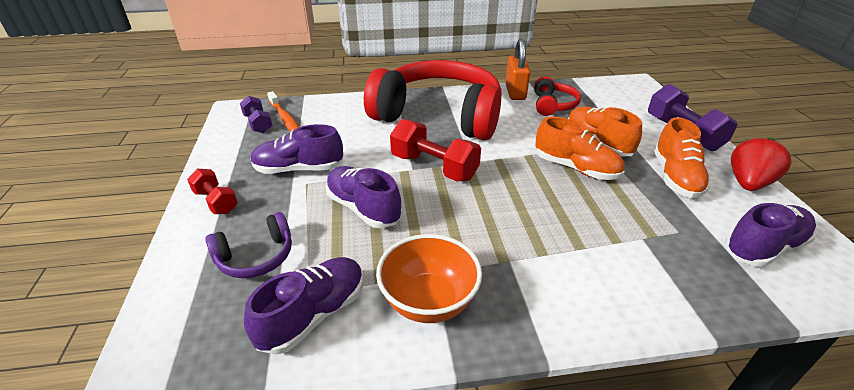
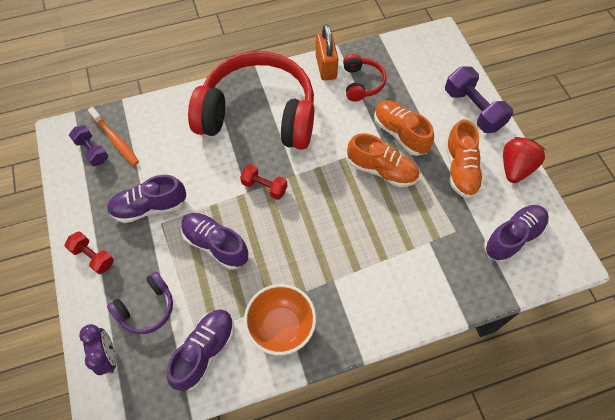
camera: 10 degrees left, 25 degrees up
(182, 301) = (108, 356): none -> purple clock
(434, 167) = (264, 187): red dumbbell -> red dumbbell, size x0.60

